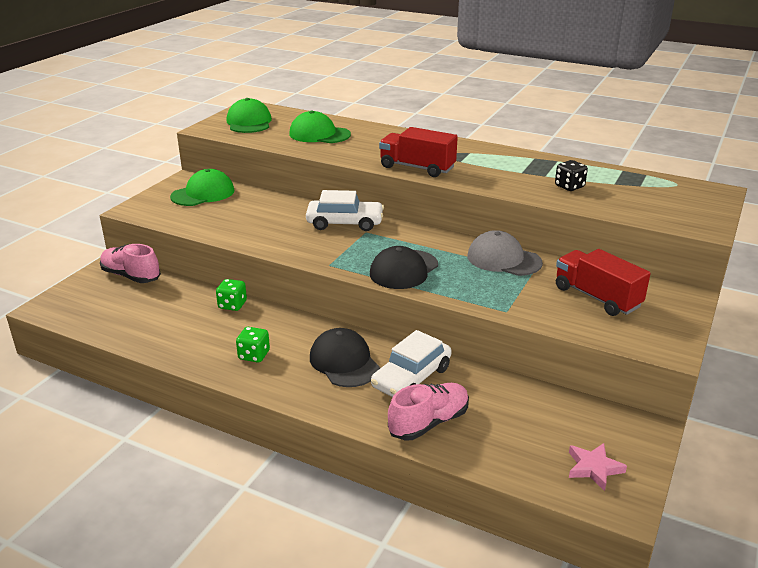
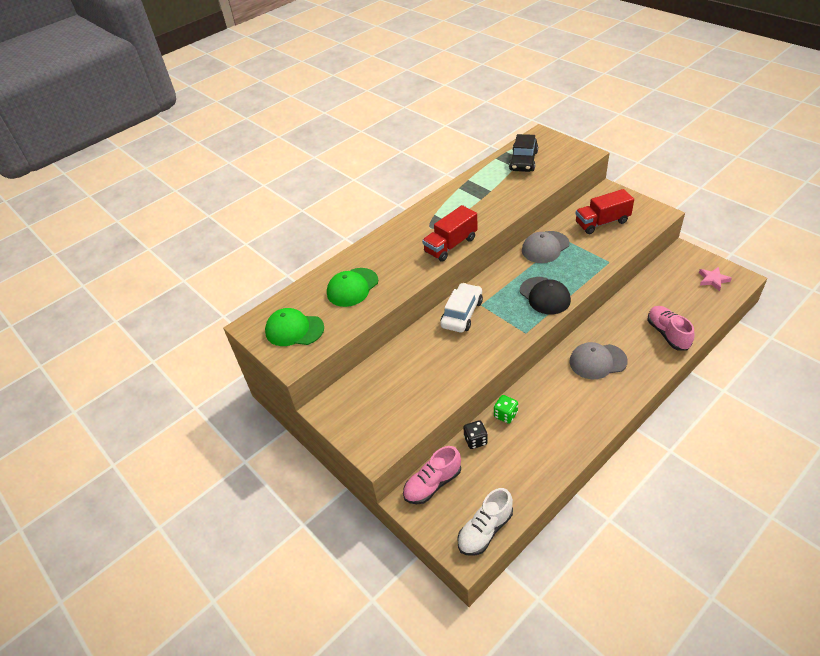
camera: 65 degrees left, 15 degrees up
(73, 314) = (485, 530): none -> white shoe
(203, 193) = (364, 397): green cap -> none
(254, 355) = (578, 409): green dice -> none
(344, 362) = (597, 361): black cap -> grey cap
(411, 377) = (621, 332): white car -> none
(569, 186) = (512, 185): black dice -> black dice (475, 440)
(634, 187) = (523, 161): none -> black car

